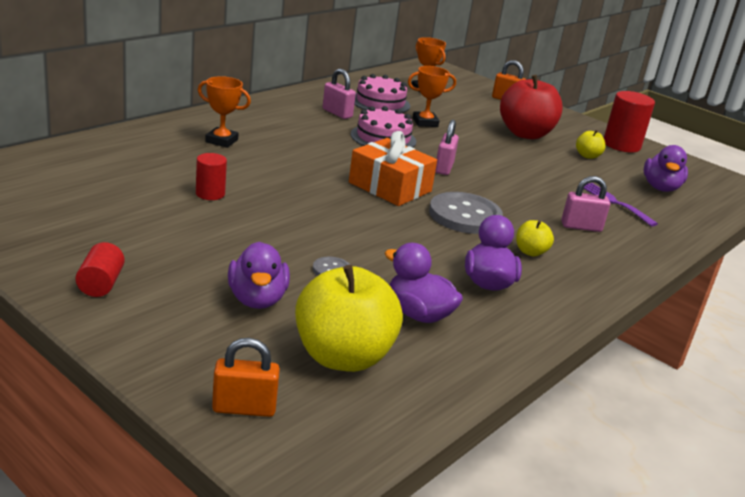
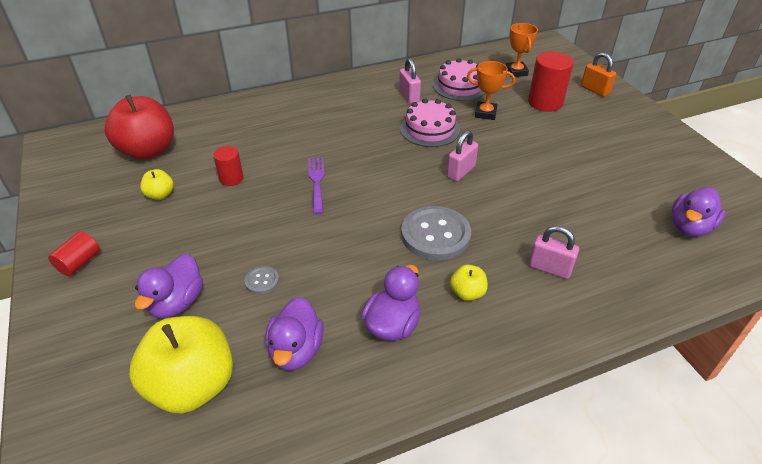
camera: 30 degrees right, 15 degrees up
(221, 141) = (285, 121): orange trophy -> none
(244, 408) = (73, 422): orange padlock -> none
(390, 187) = (390, 189): orange gift -> none
(418, 314) = (296, 350): purple duck -> purple duck turned 150 degrees counterclockwise
(525, 134) = (582, 136): red apple -> red apple (148, 151)
(587, 156) = (632, 172): yellow apple -> yellow apple (160, 195)
(615, 202) = (615, 241): purple fork -> purple fork (317, 182)
(621, 145) = (686, 161): red cylinder -> red cylinder (545, 102)

